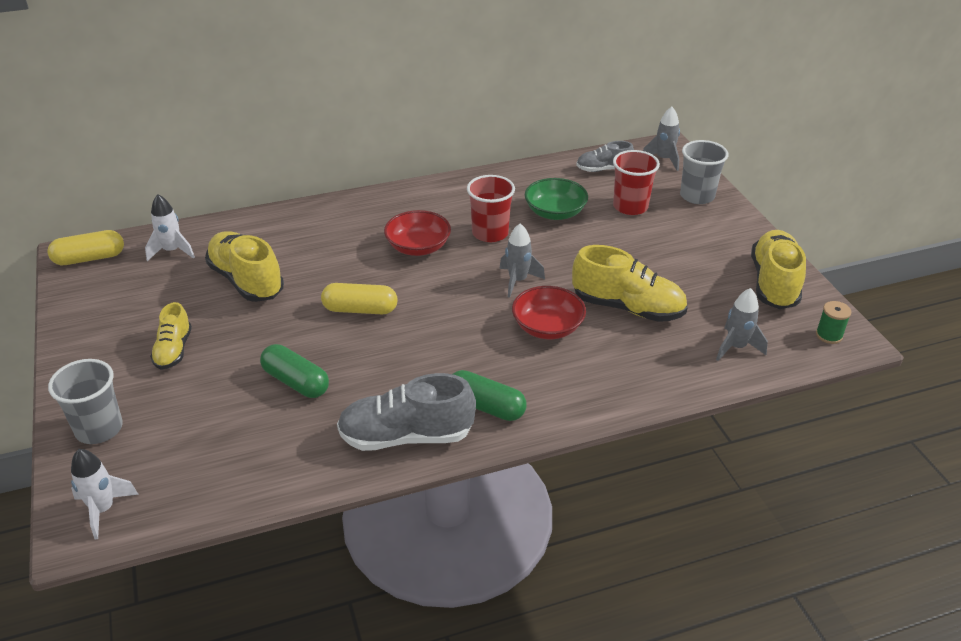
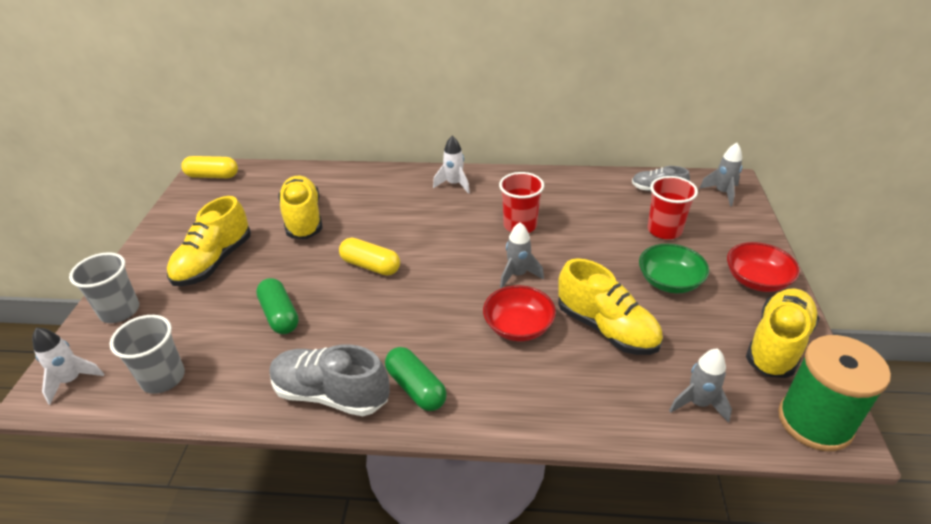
camera: 25 degrees right, 0 degrees up
(172, 251) = (269, 183): white rocket -> white rocket (454, 184)
(173, 350) = (214, 262): yellow shoe -> yellow shoe, size x1.71
(418, 247) = (452, 223): red bowl -> red bowl (756, 280)
(555, 212) = (589, 220): green bowl -> green bowl (669, 281)
(697, 196) = (738, 235): grey cup -> grey cup (163, 378)
(829, 335) = (814, 422): green spool -> green spool, size x2.34

